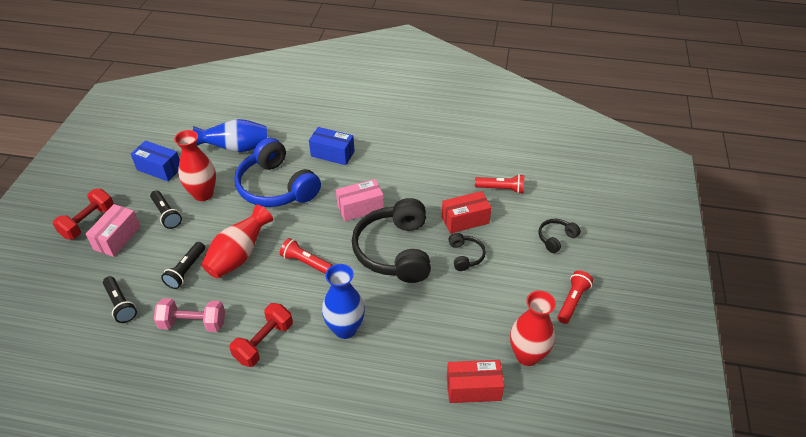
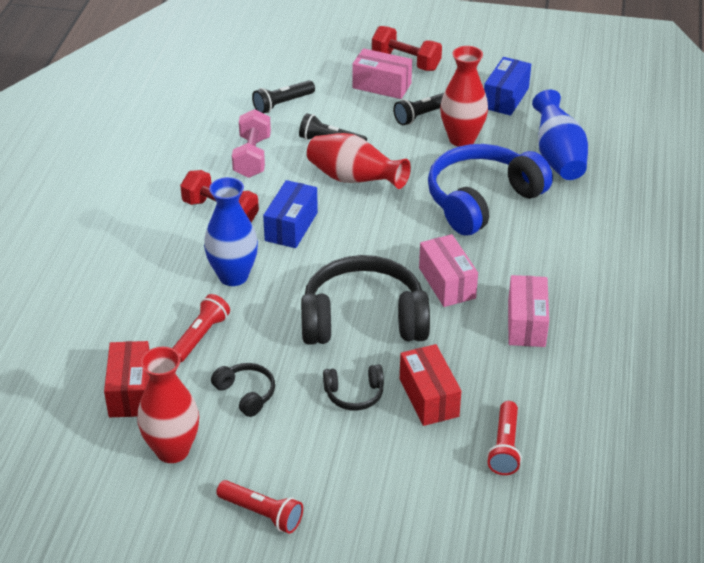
camera: 90 degrees right, 5 degrees down
(306, 262) = (342, 236): red flashlight -> red flashlight (200, 336)
(332, 154) = (562, 250): blue box -> blue box (291, 226)
(399, 174) = (526, 323): none -> pink box
(556, 238) = (392, 509): black headphones -> black headphones (246, 394)

